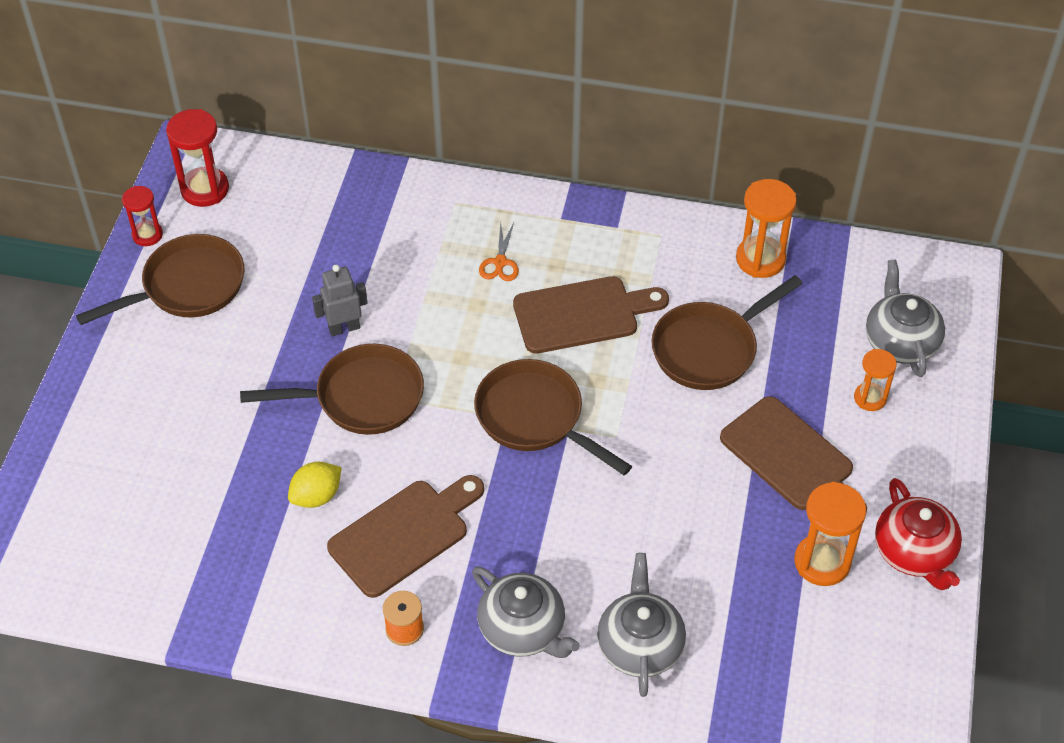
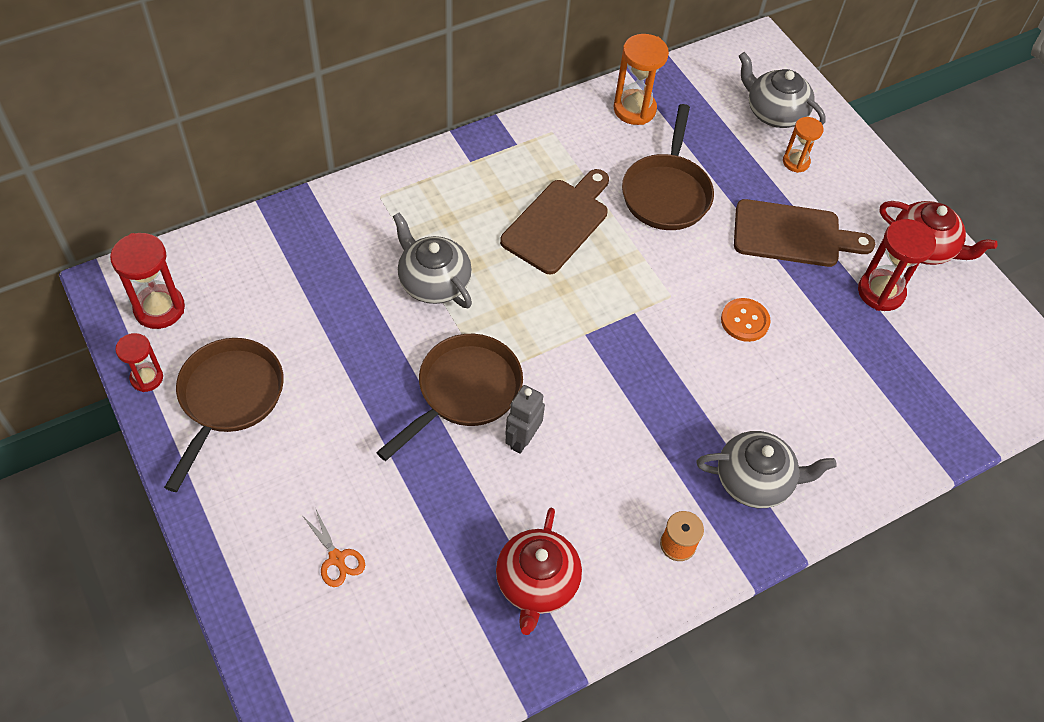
camera: 45 degrees left, 5 degrees up
(266, 575) = (536, 583): none -> red teapot
(316, 496) = (510, 493): yellow lemon -> none
(344, 328) = (394, 347): grey robot -> grey robot (522, 439)
(404, 534) = (603, 473): brown cutting board -> none
(500, 262) = (460, 221): orange scissors -> orange scissors (336, 558)
(535, 417) = (604, 320): brown pan -> none
(640, 645) = (836, 432): grey teapot -> grey teapot (433, 282)
(660, 500) = (745, 321): none -> orange button
(822, 562) = (881, 292): orange hourglass -> red hourglass

